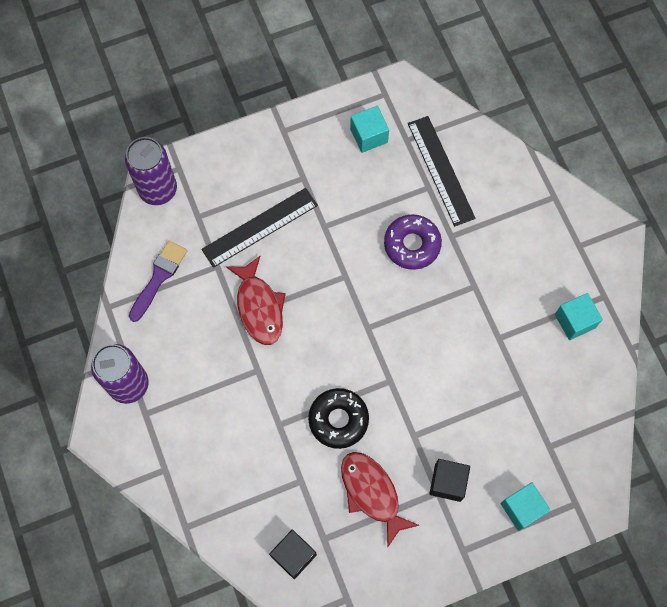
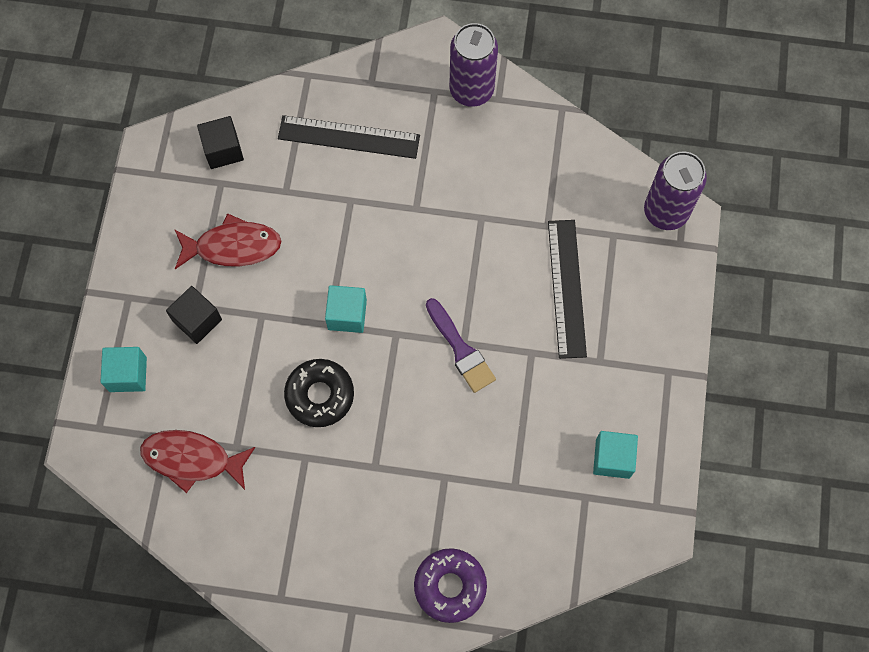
camera: 120 degrees right, 0 degrees up
(159, 277) = (566, 167): purple brush -> purple brush (461, 349)
(259, 307) = (480, 243): red fish -> red fish (192, 459)
(338, 420) = (320, 255): black donut -> black donut (320, 395)
(412, 245) = (458, 430): purple donut -> purple donut (450, 586)
(441, 170) = (527, 512): black ruler -> black ruler (349, 137)
(575, 321) = (273, 548): turquoise cube -> turquoise cube (347, 314)

